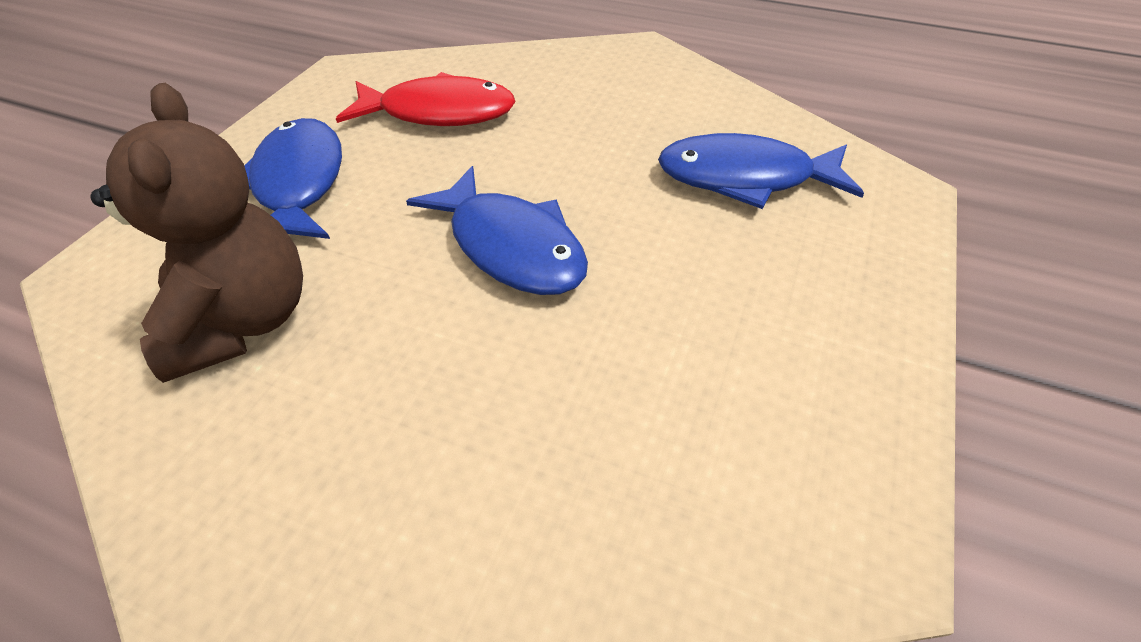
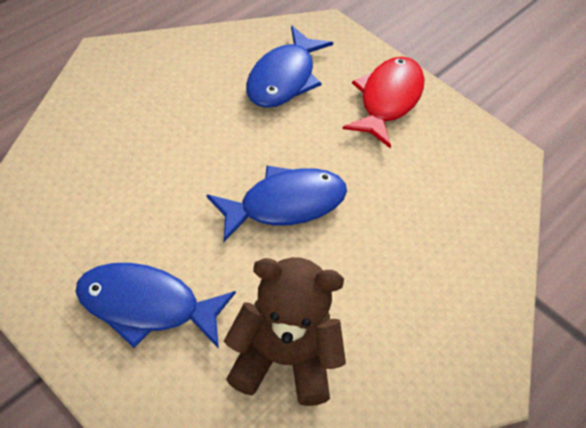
camera: 75 degrees left, 5 degrees up
(439, 112) = (107, 197): red fish -> red fish (388, 99)

